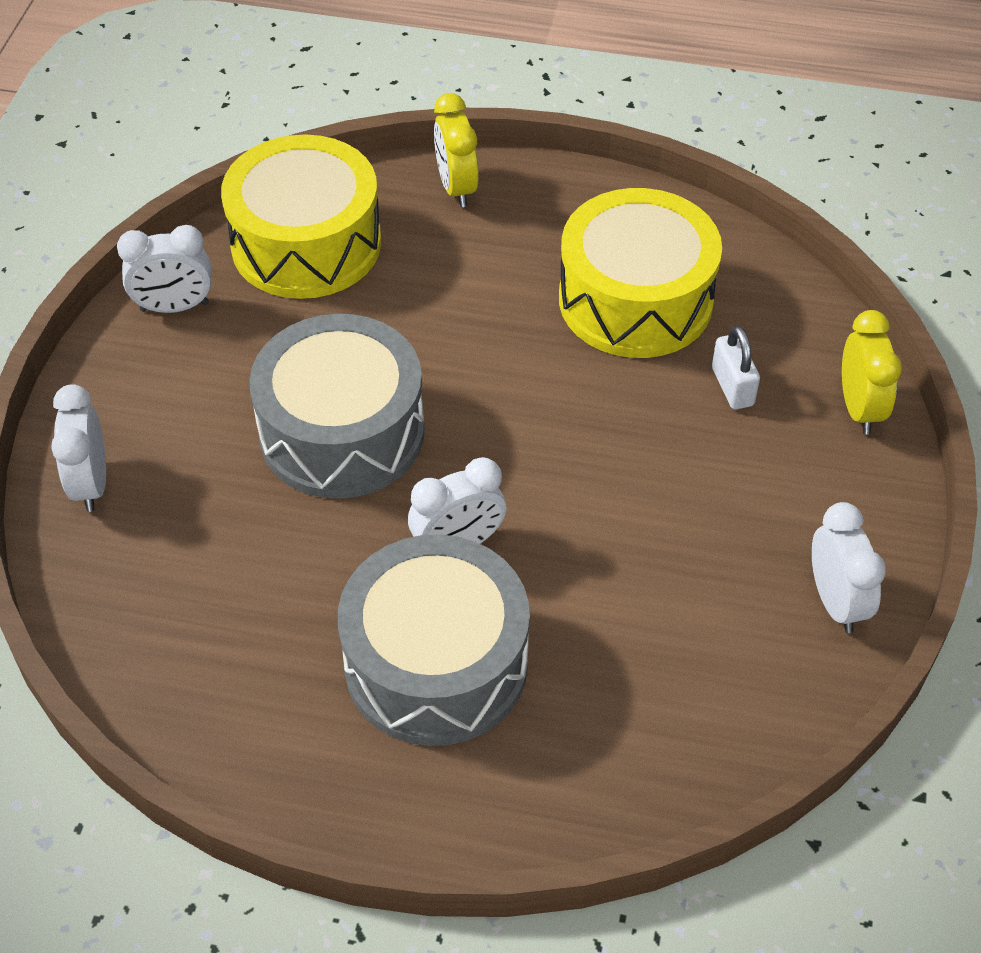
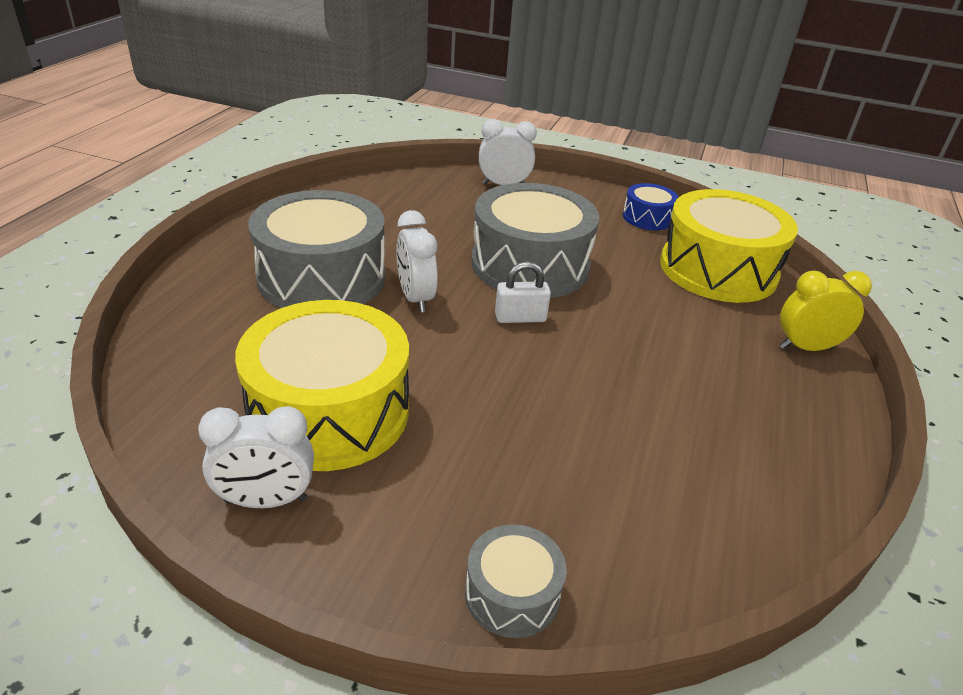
camera: 95 degrees right, 15 degrees down
(174, 307) = (647, 218): white clock -> blue drum
(635, 300) = (676, 436): yellow drum -> yellow drum (329, 411)
(732, 387) = (555, 485): white padlock -> white padlock (520, 318)
(859, 408) = (512, 594): yellow clock -> grey drum

